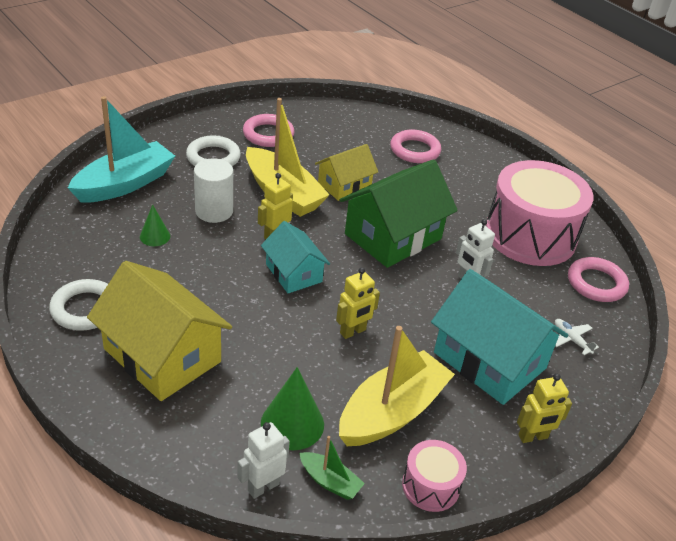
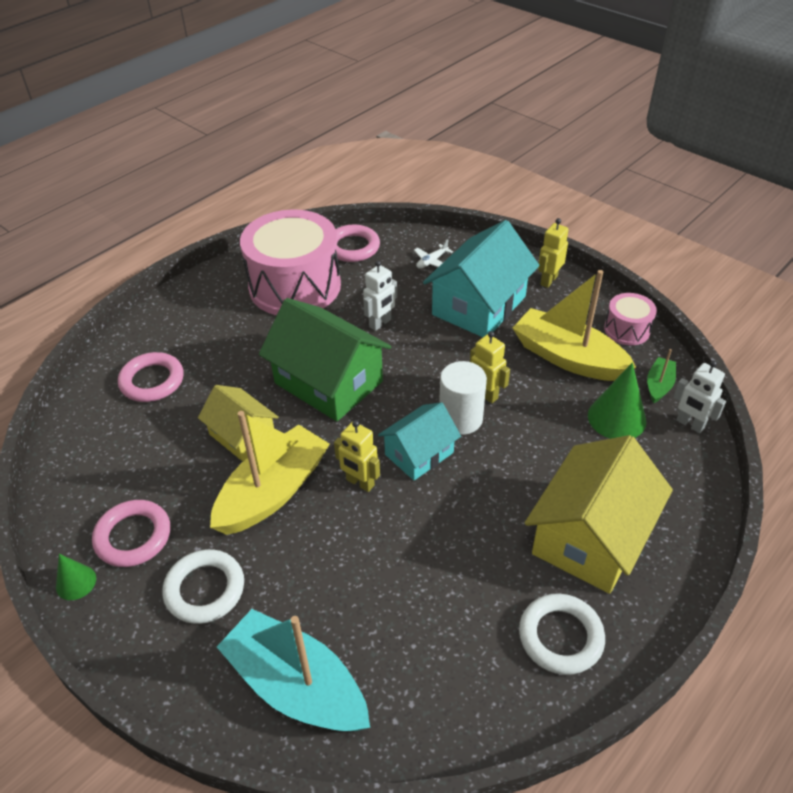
camera: 95 degrees left, 5 degrees up
(155, 236) = (402, 606): green cone -> green cone (76, 582)
(214, 211) = (331, 555): white cylinder -> white cylinder (460, 418)
(533, 437) = (548, 280): yellow robot -> yellow robot turned 120 degrees counterclockwise

